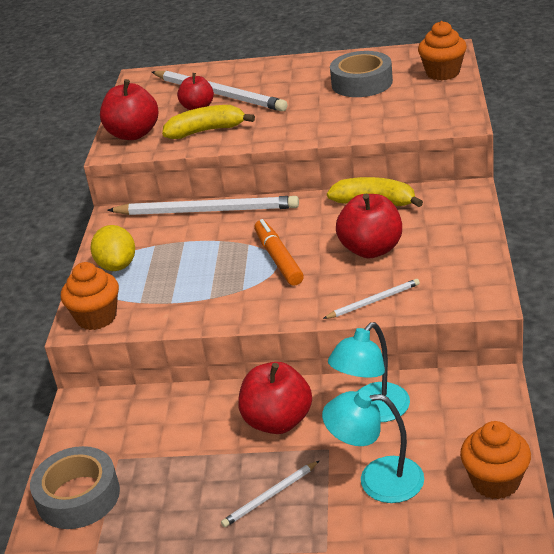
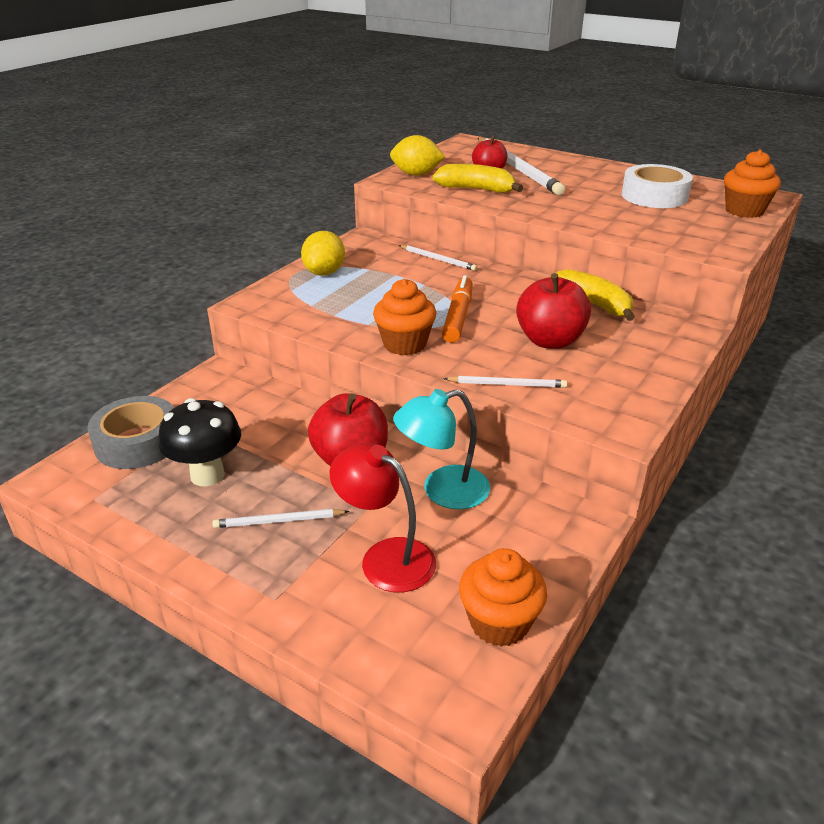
camera: 25 degrees right, 0 degrees up
(96, 317) = (266, 303): orange cupcake -> orange cupcake (404, 344)
(133, 134) = (416, 174): red apple -> yellow lemon
(172, 491) = (207, 475): none -> black mushroom
(207, 211) = (438, 259): white pencil -> white pencil, size x0.48
(362, 83) = (654, 196): grey tape -> white tape
(377, 479) = (386, 557): turquoise lamp -> red lamp

